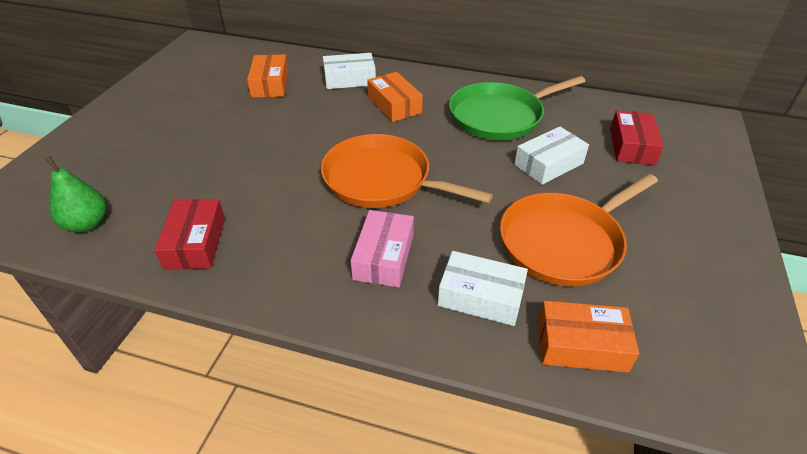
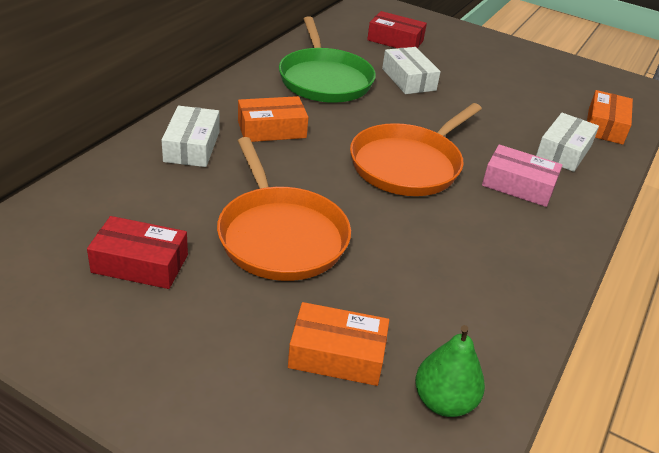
camera: 80 degrees left, 5 degrees down
(195, 243) = (489, 301): red box -> red box (140, 263)
(270, 84) = (161, 210): orange box -> orange box (337, 355)
(564, 242) = (507, 102): orange pan -> orange pan (280, 236)

